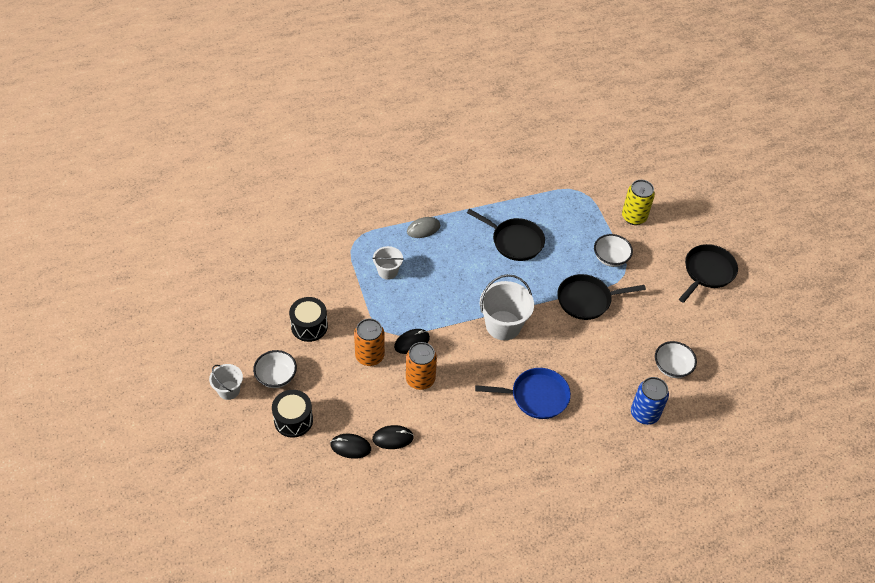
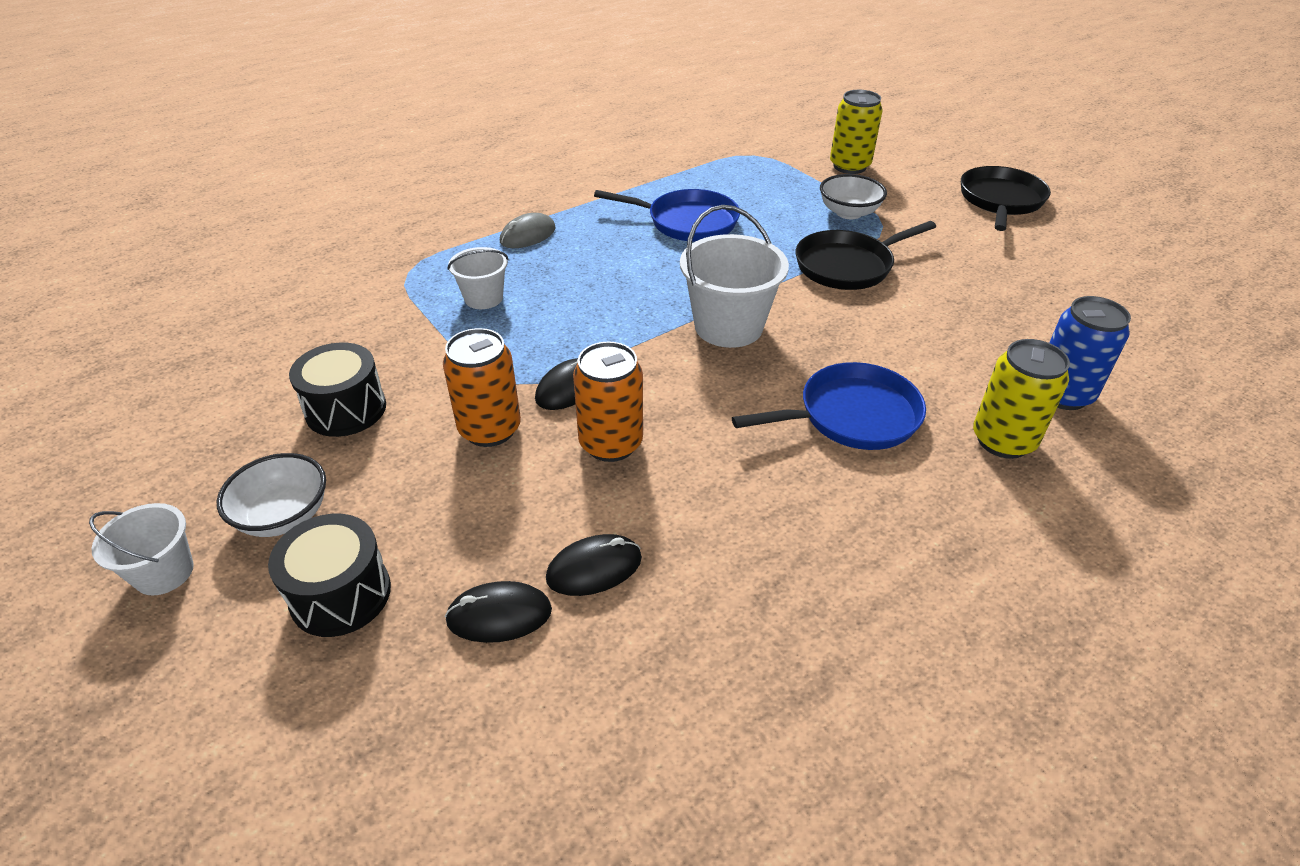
camera: 15 degrees left, 10 degrees down
(514, 241) = (687, 222): black pan -> blue pan
(598, 430) = (1003, 440): none -> yellow can
(672, 367) = (1049, 319): white bowl -> none

